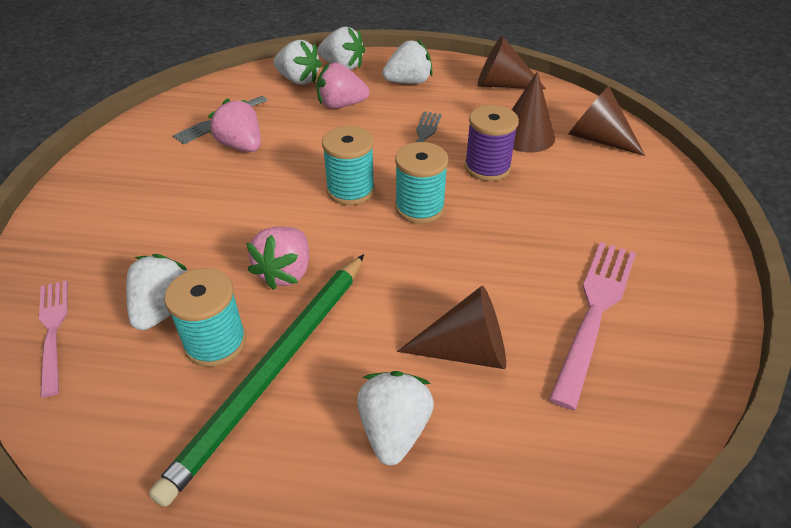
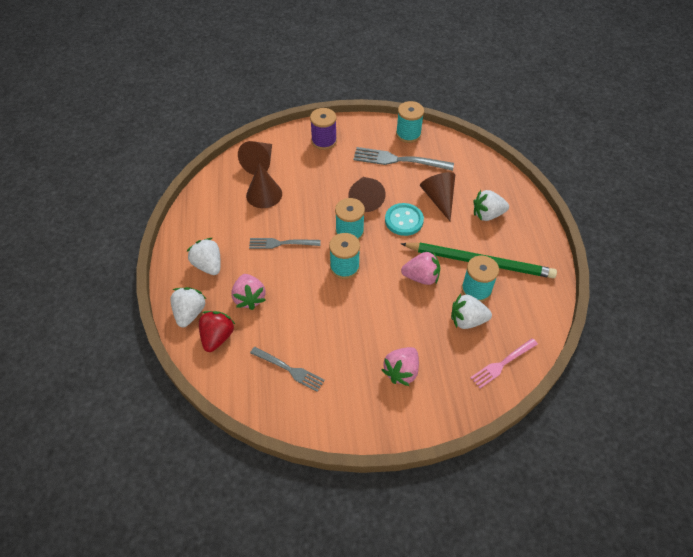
camera: 105 degrees left, 10 degrees up
(241, 146) = (316, 342): pink strawberry -> pink strawberry (401, 371)
(298, 80) = (217, 337): white strawberry -> red strawberry
(423, 280) = (404, 220): none -> turquoise button
(487, 167) = (302, 208): purple spool -> purple spool (324, 141)
(502, 85) = (203, 212): brown cone -> brown cone (365, 198)
(594, 312) = (399, 160): pink fork -> grey fork
(684, 350) = (408, 134): none -> turquoise spool

